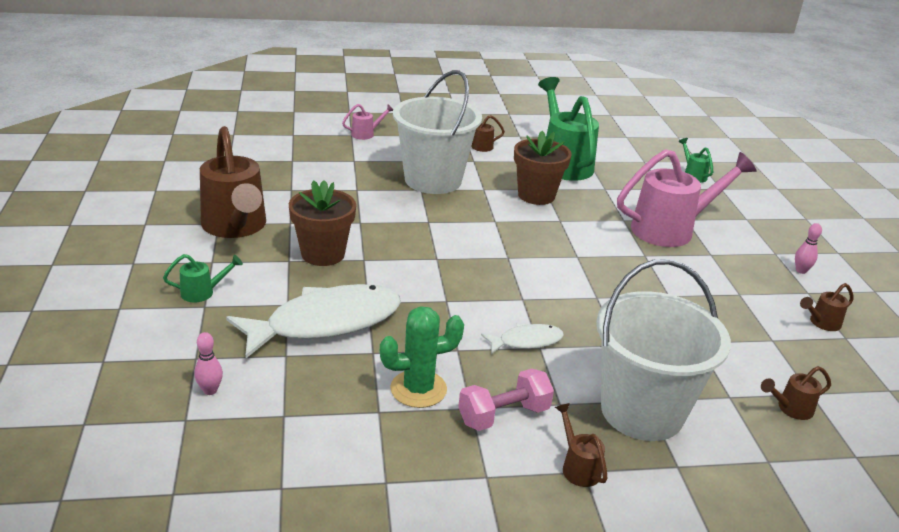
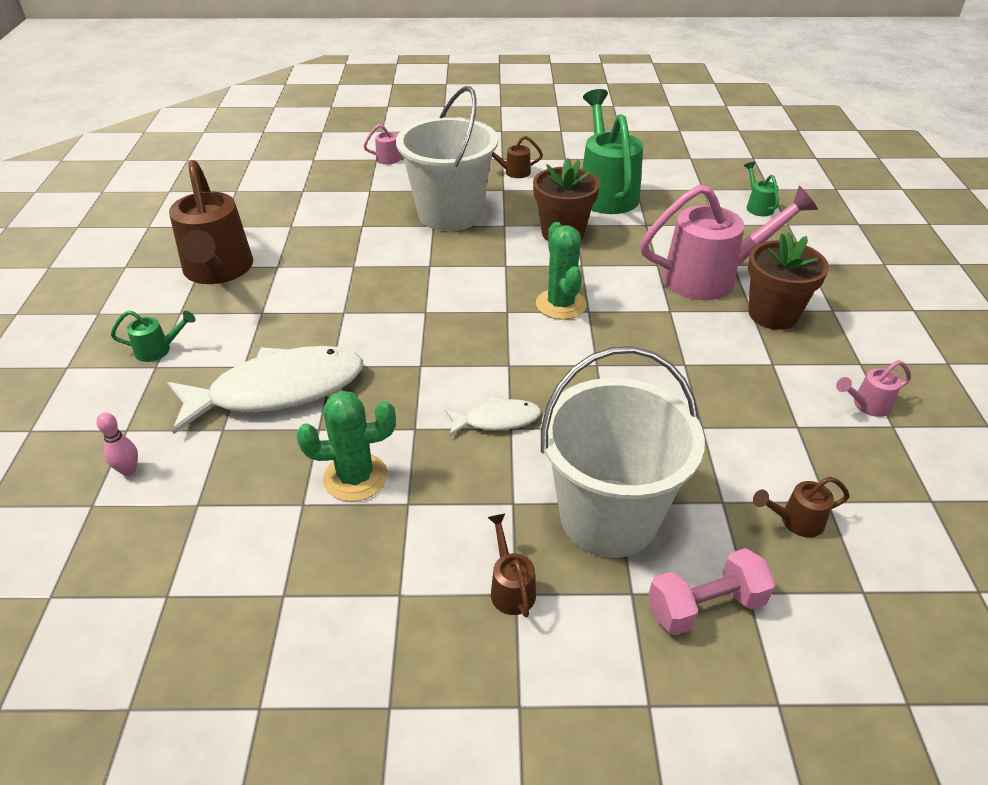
camera: 10 degrees right, 10 degrees up
(323, 254) = (301, 305): brown flower pot -> brown flower pot (773, 314)
(503, 415) = (443, 515): pink dumbbell -> pink dumbbell (705, 606)
(552, 251) = (561, 304): none -> green cactus
(801, 271) = (859, 334): pink bowling pin -> none
(821, 323) = (867, 405): brown watering can -> pink watering can

